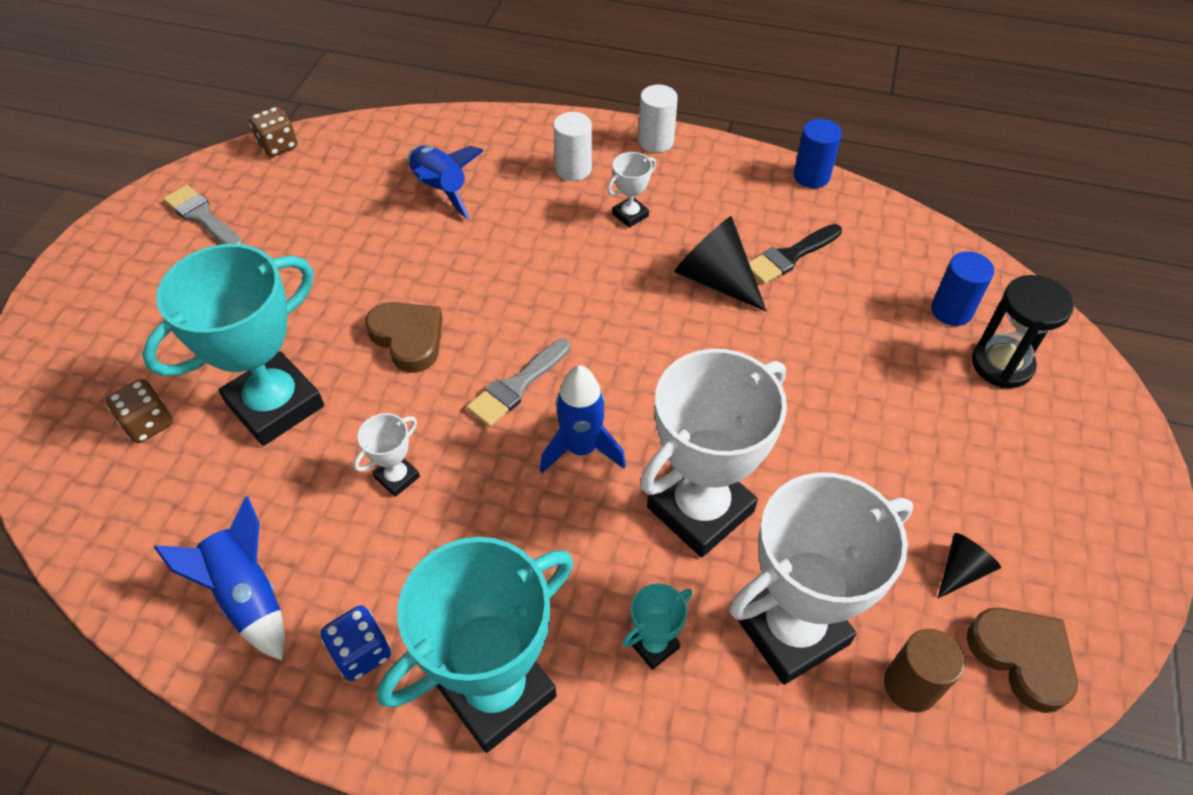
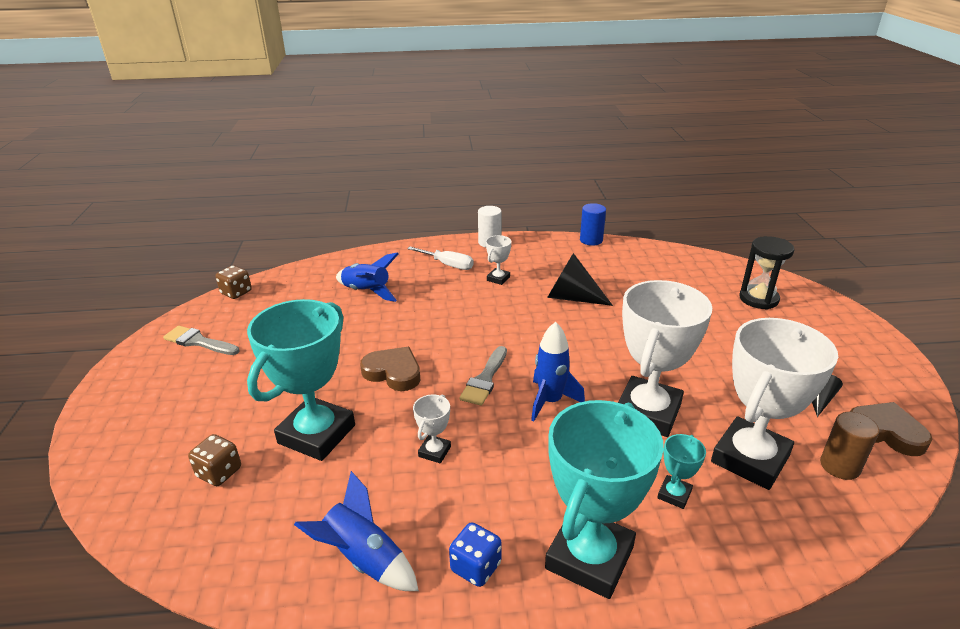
camera: 20 degrees left, 20 degrees down
(573, 169) = (447, 265): white cylinder -> white screwdriver
(790, 256) = (606, 277): black brush -> none
(951, 310) = (713, 282): blue cylinder -> none

